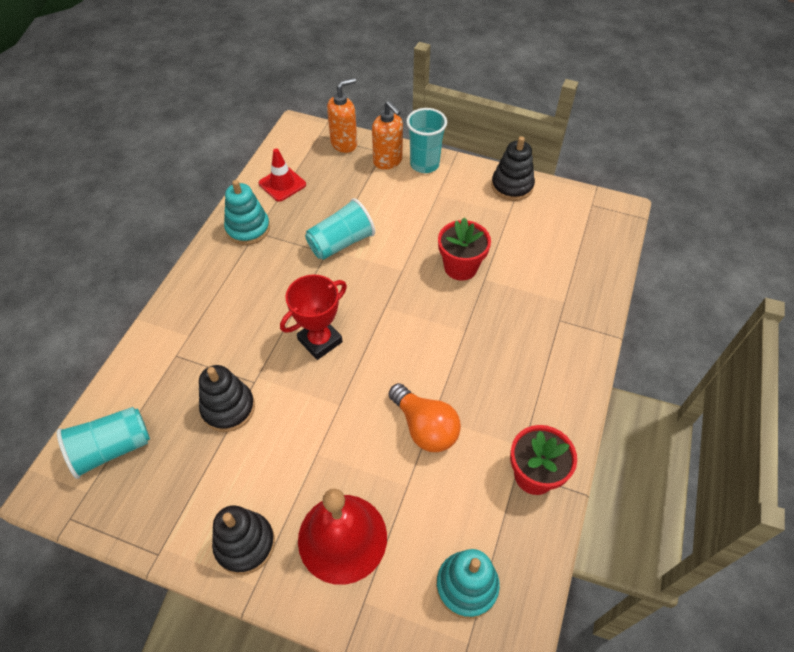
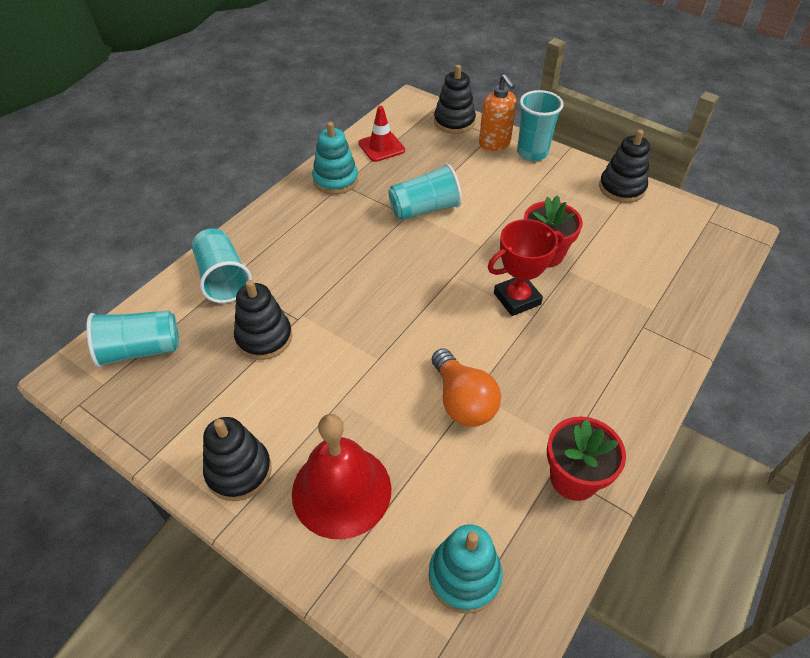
camera: 15 degrees right, 5 degrees down
(169, 356) = (223, 278): none -> turquoise cup
(320, 341) = (376, 294): red trophy -> red trophy (517, 299)
(344, 144) = (454, 122): orange soap dispenser -> black stacking toy

